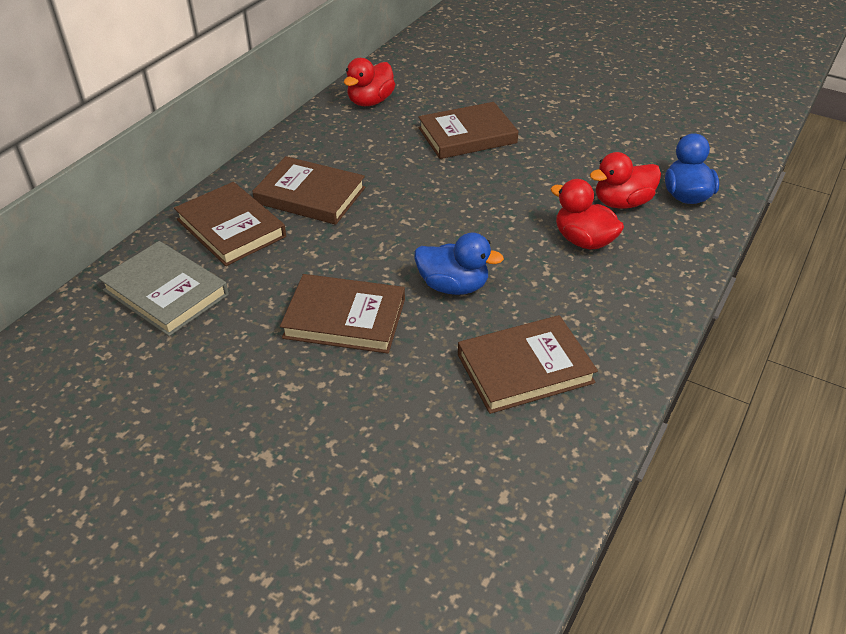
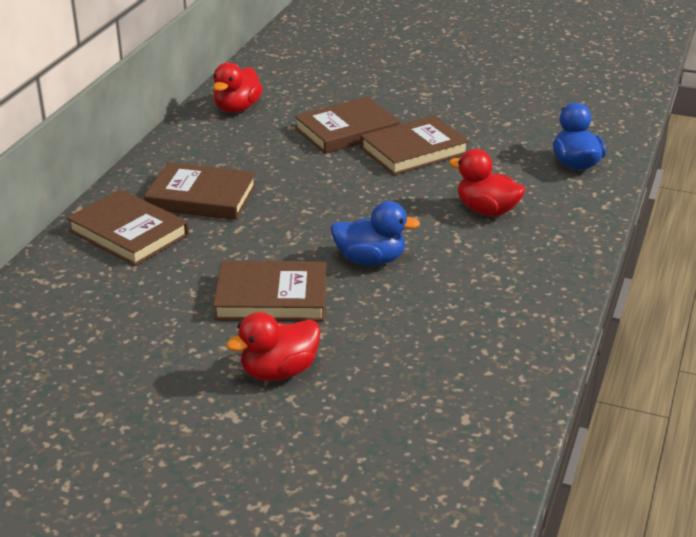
camera: 10 degrees left, 10 degrees down
(166, 292) = (80, 294): grey book -> none
(525, 368) = (458, 319): brown book -> brown book (414, 150)
(622, 203) = (515, 175): red duck -> red duck (279, 371)

